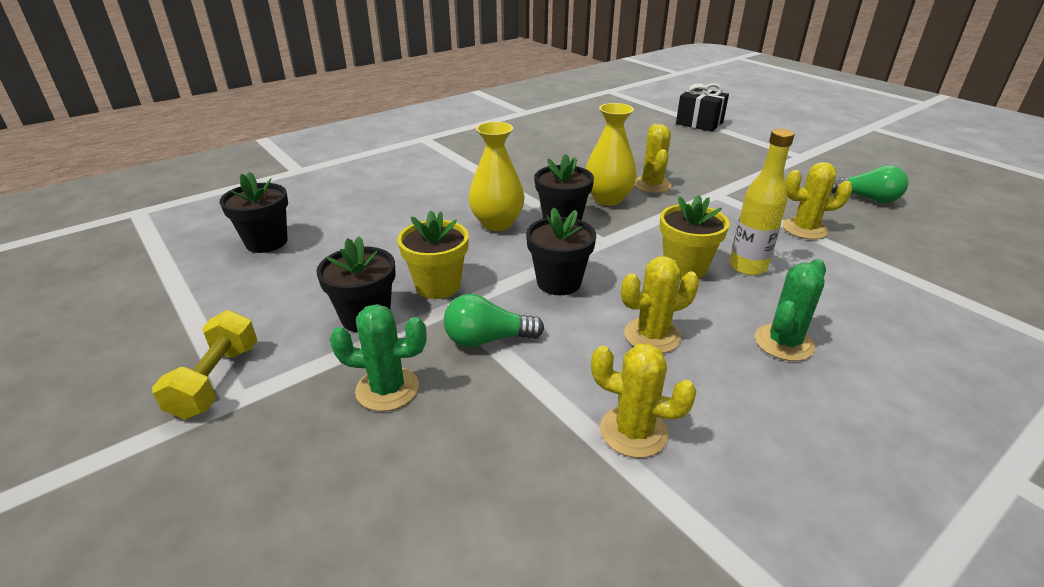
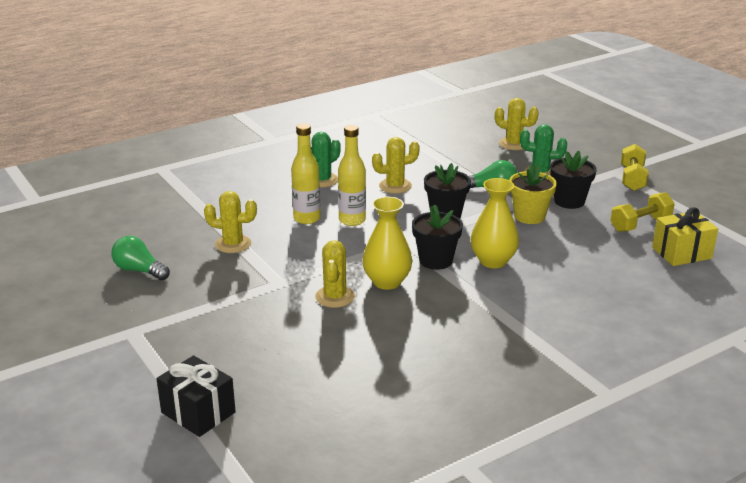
camera: 175 degrees left, 5 degrees down
(266, 242) = (681, 253): black flower pot -> yellow gift
(284, 280) = (640, 224): none -> yellow dumbbell
(633, 431) = (420, 156): yellow cactus -> yellow cactus (513, 144)
(685, 267) = (352, 220): yellow flower pot -> yellow bottle

